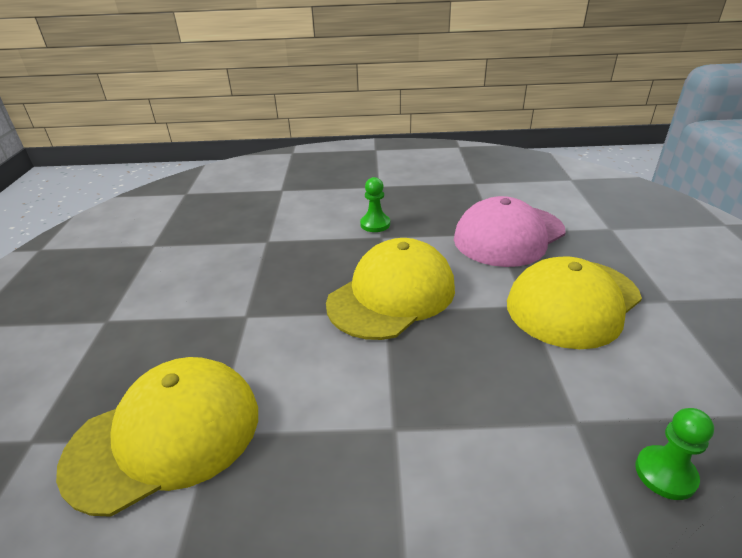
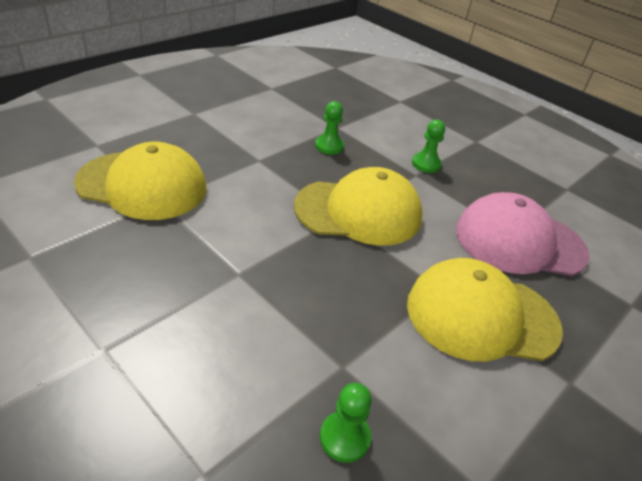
camera: 40 degrees right, 5 degrees up
(286, 260) = (329, 146): none -> green pawn

